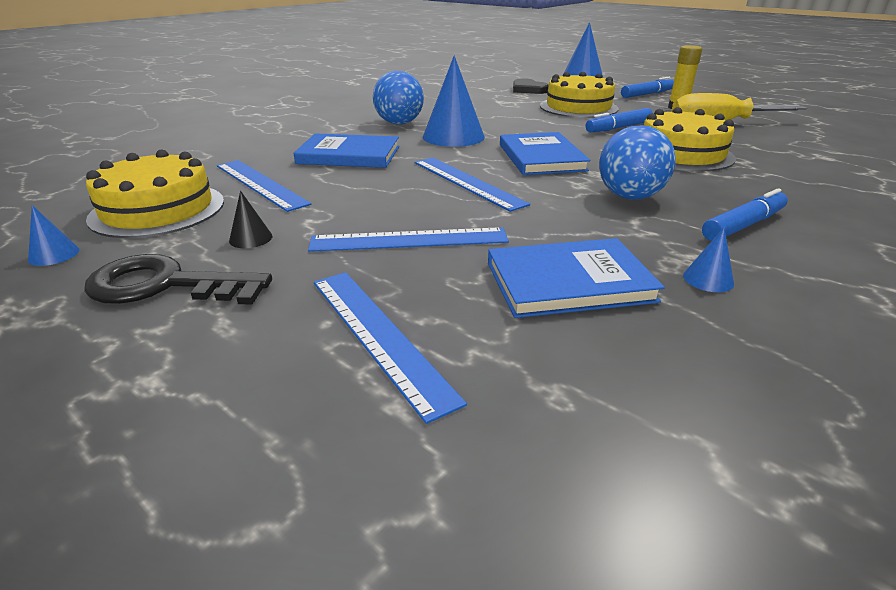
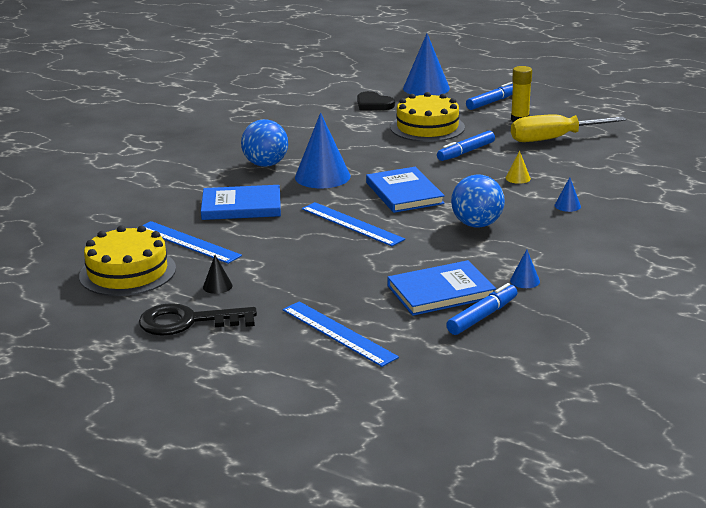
camera: 10 degrees left, 5 degrees down
(54, 254) = (90, 312): blue cone -> blue cone (567, 206)
(409, 240) = (329, 275): blue ruler -> none
(681, 154) = (518, 178): yellow cake -> yellow cone
(743, 225) = (553, 240): blue marker -> blue marker (482, 316)

